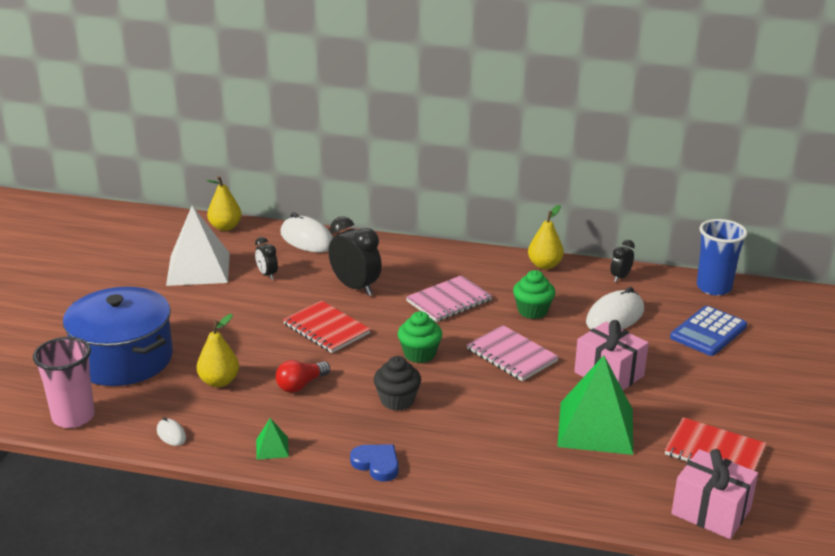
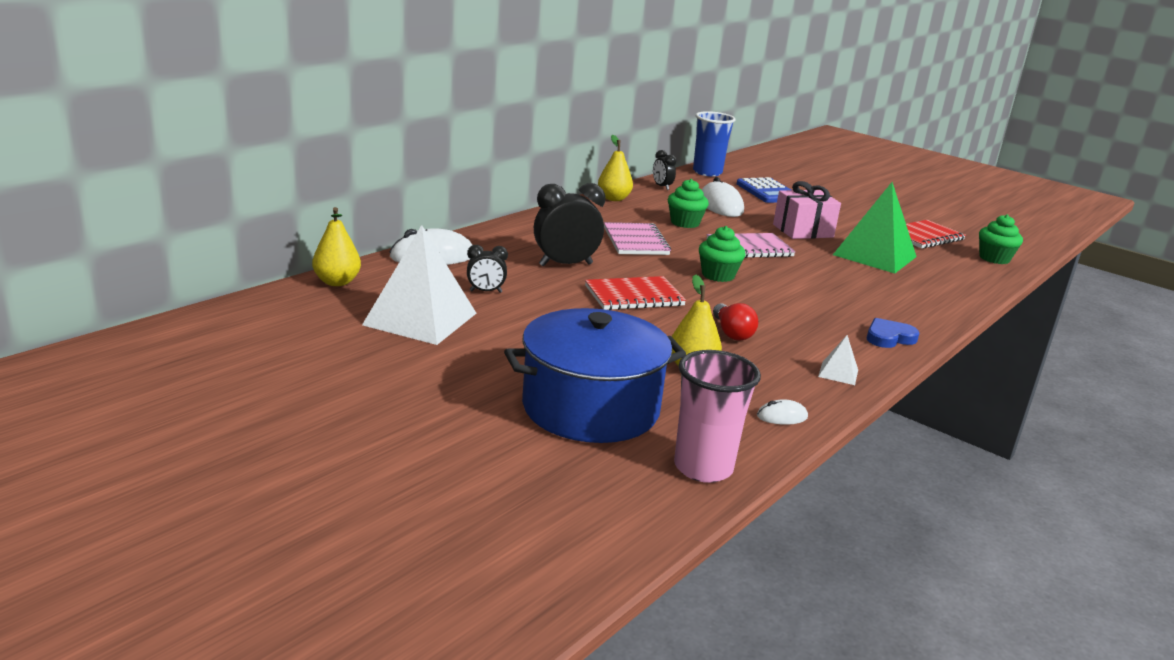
camera: 65 degrees left, 5 degrees down
(272, 448) = (838, 373): green pyramid -> white pyramid
(397, 400) = (790, 303): black cupcake -> none
(711, 511) = (994, 258): pink gift -> green cupcake

